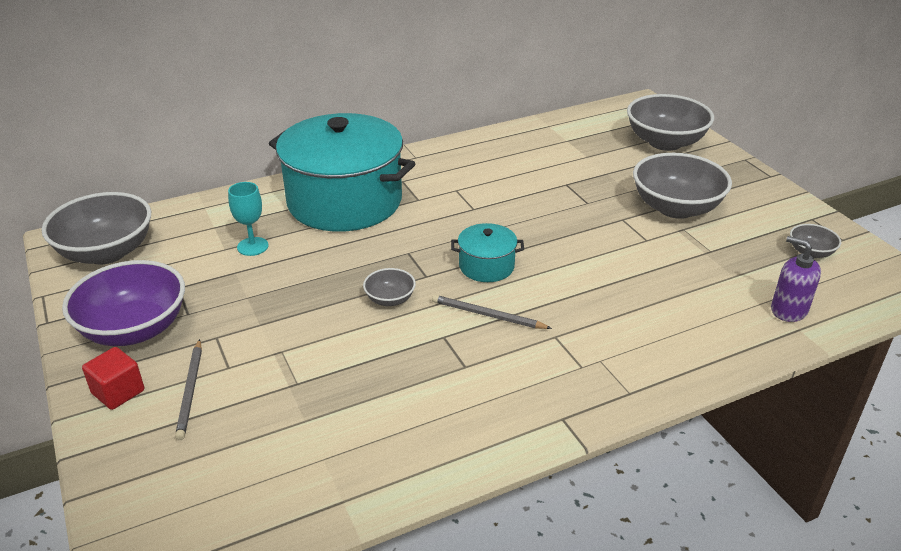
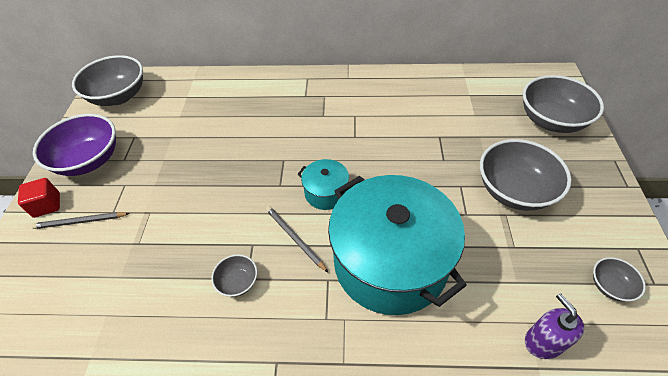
camera: 30 degrees right, 15 degrees up
(190, 391) = (80, 222): grey pencil -> grey pencil turned 60 degrees clockwise
(252, 246) = (195, 120): turquoise goblet -> none
(344, 201) = (275, 101): turquoise pot -> turquoise pot (390, 262)
(390, 299) = (242, 196): grey bowl -> grey bowl (238, 282)

